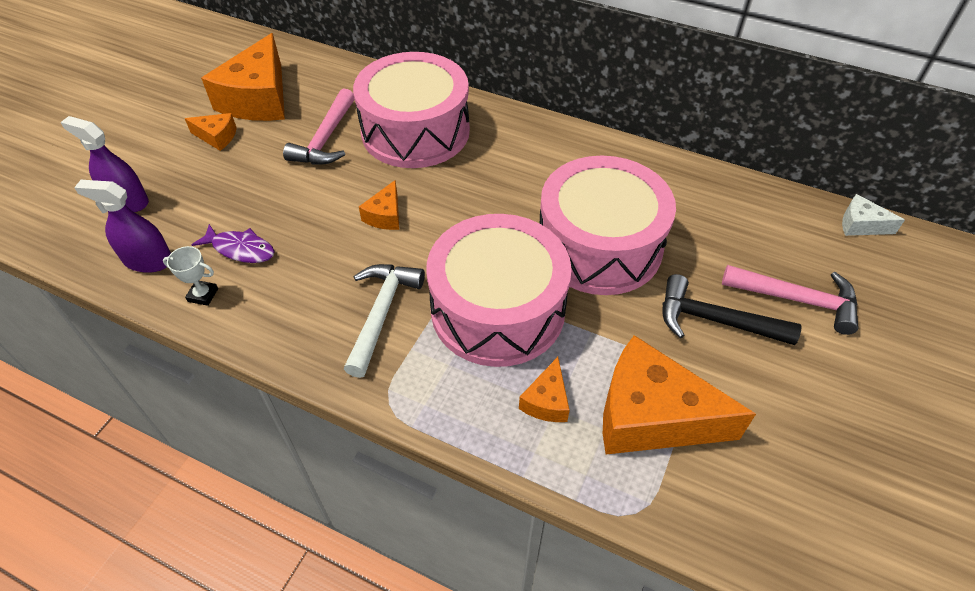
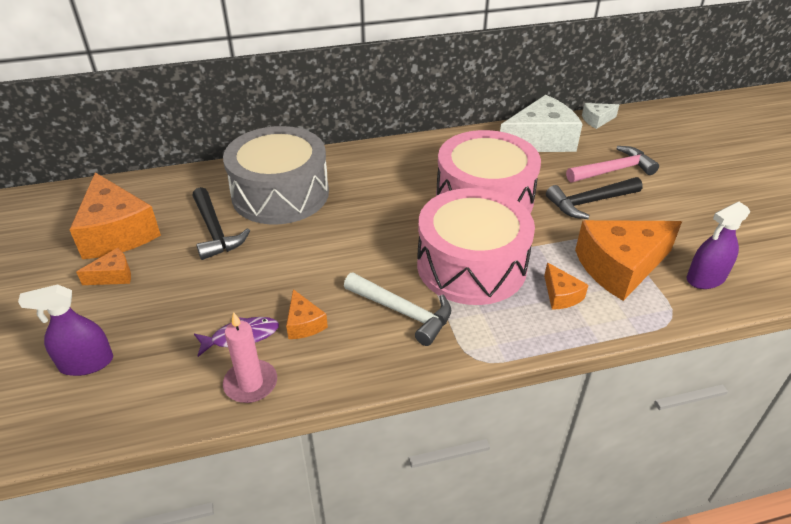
camera: 40 degrees left, 10 degrees down
(148, 260) = (167, 391): purple spray bottle -> purple spray bottle (705, 278)
(203, 295) = (251, 383): white trophy -> pink candle
(326, 139) = (215, 231): pink hammer -> black hammer
(381, 314) = (402, 312): white hammer -> white hammer turned 150 degrees clockwise
(385, 215) = (327, 254): orange cheese -> orange cheese (304, 323)
(415, 131) = (280, 194): pink drum -> grey drum
(750, 213) = (540, 140): none -> white cheese

